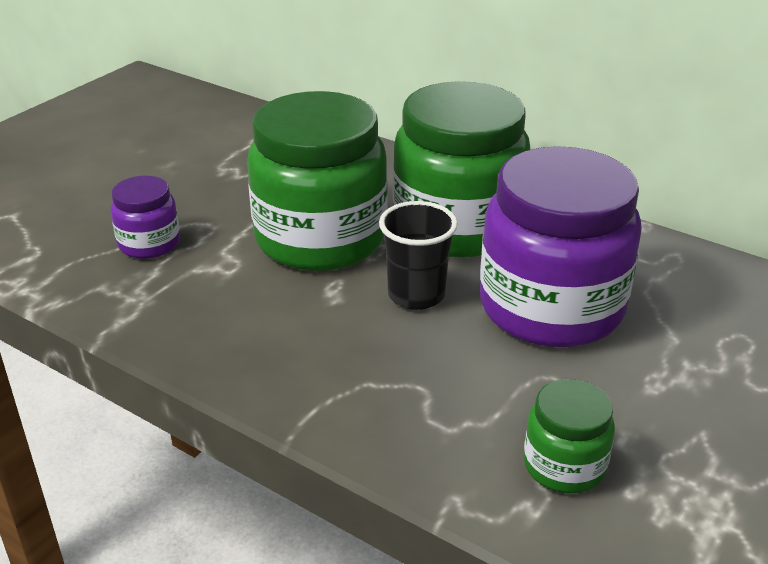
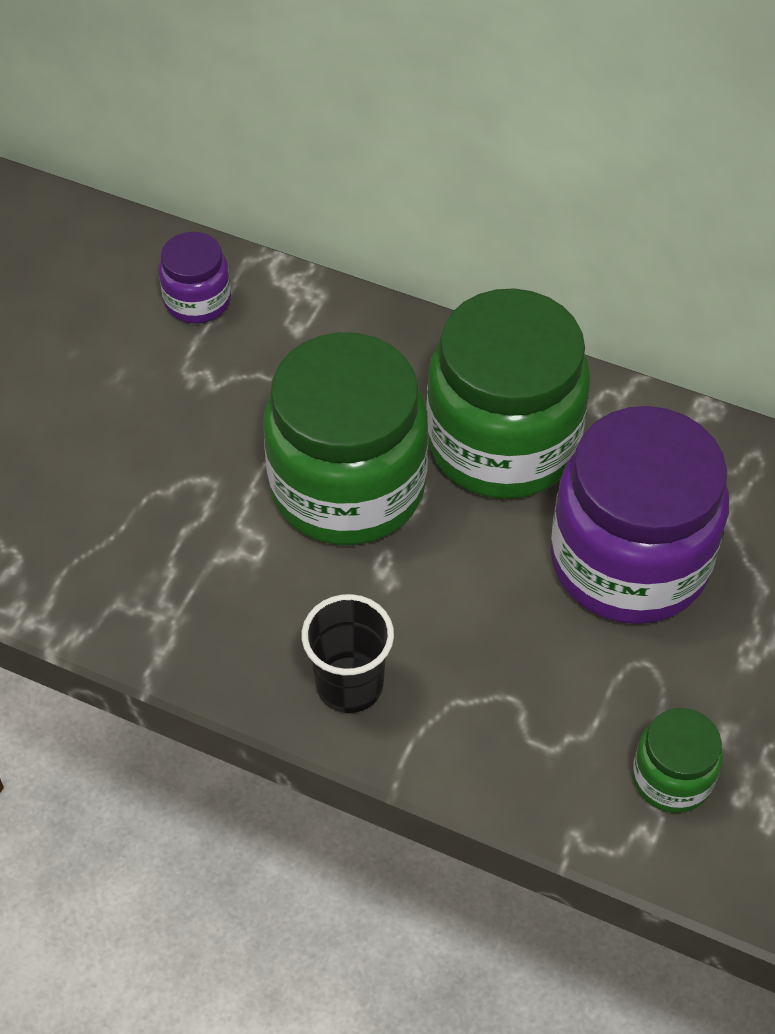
camera: 10 degrees left, 20 degrees up
(149, 243) = (147, 524): purple jar -> purple jar (197, 301)
(416, 295) = (479, 564): black cup -> black cup (349, 685)

